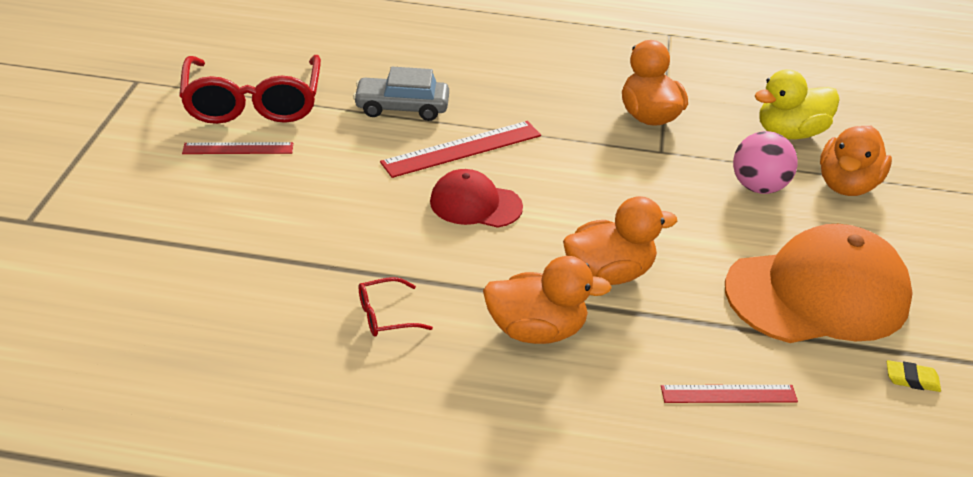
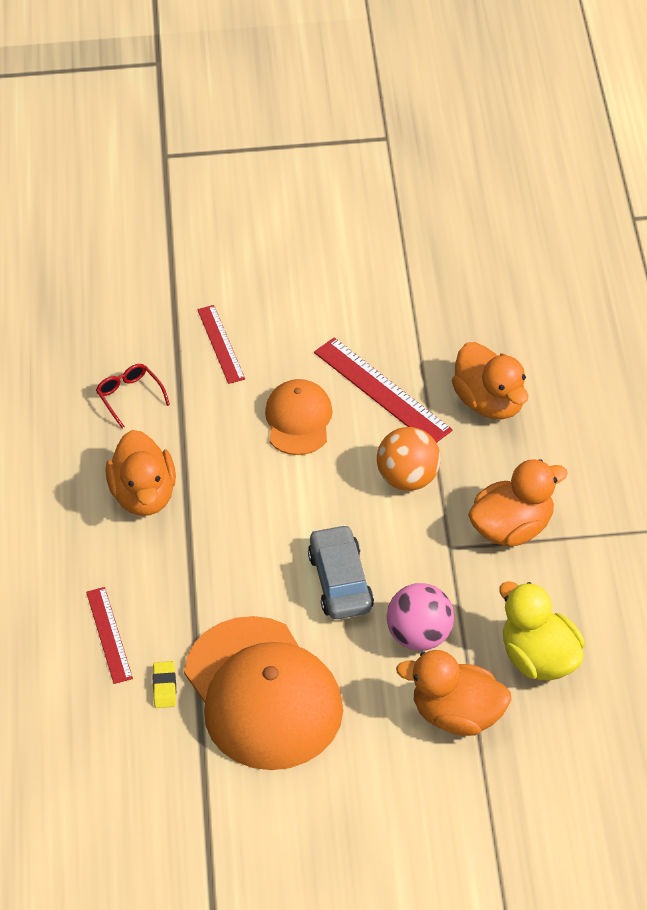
camera: 80 degrees right, 10 degrees up
(238, 148) = (313, 239): red ruler -> red ruler (221, 344)
(253, 103) = (388, 225): red glasses -> none
(402, 108) = (432, 330): grey car -> grey car (340, 582)
(475, 204) = (298, 420): red cap -> orange cap
(575, 156) = (408, 479): none -> orange ball
(609, 273) = (235, 533): orange duck -> orange duck (490, 402)
(911, 379) = (168, 769): yellow eraser -> yellow eraser (164, 687)

